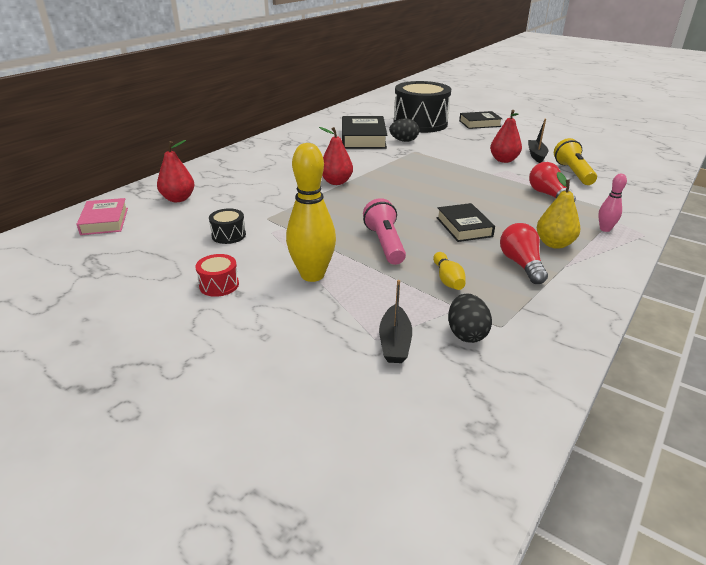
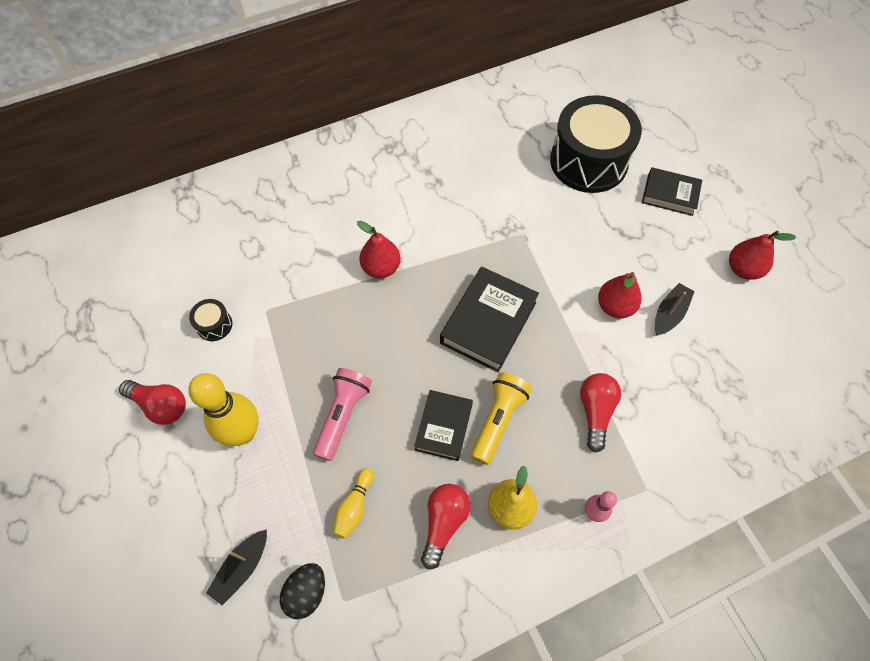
camera: 30 degrees right, 30 degrees up
(104, 221) = (126, 244): pink book -> none
(178, 199) = (208, 230): red pear -> red pear (743, 269)
(219, 285) = (160, 406): red drum -> red light bulb
(363, 138) = (485, 173): black book -> black book (488, 322)
(403, 141) = (529, 201): black egg -> none
(573, 173) = (676, 378): yellow flashlight -> yellow flashlight (498, 420)

